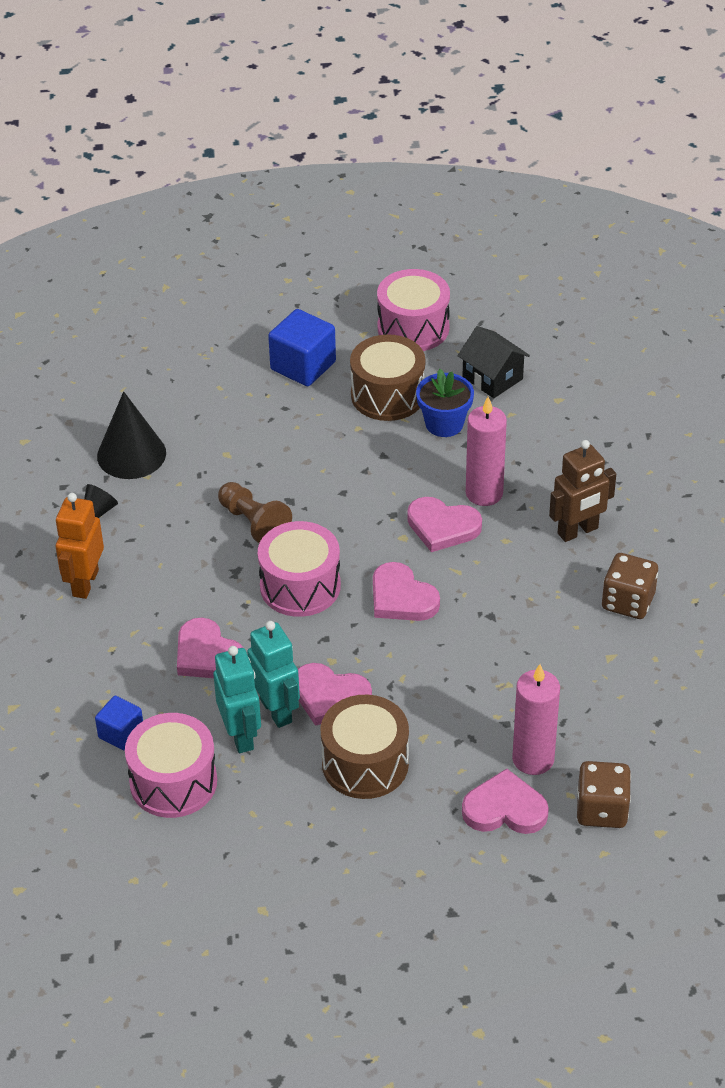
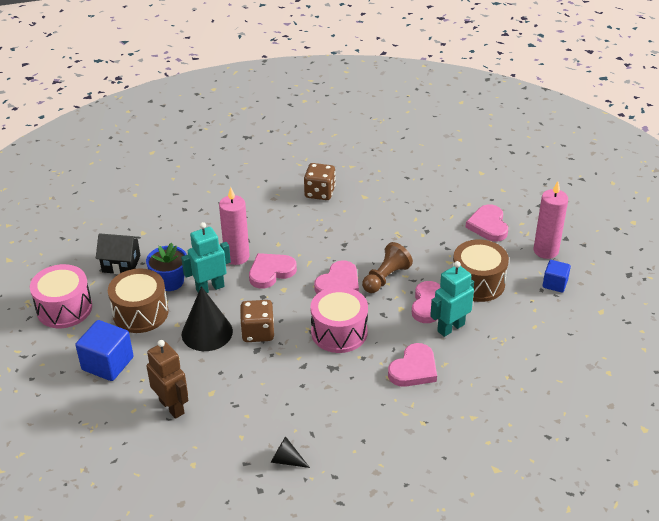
camera: 100 degrees left, 5 degrees down
(85, 583) = (363, 452): orange robot -> none
(121, 733) = (497, 401): blue cube -> blue cube (555, 284)
(131, 454) = (217, 451): black cone -> black cone (207, 332)
(173, 782) = (526, 367): pink drum -> none
(241, 735) = (477, 341): turquoise robot -> turquoise robot (210, 288)
(253, 523) = (283, 365): brown pawn -> brown pawn (385, 278)
(442, 527) = (271, 272): pink heart -> pink heart turned 135 degrees counterclockwise
(492, 378) = (121, 263): black house -> black house turned 60 degrees clockwise
(533, 759) = (449, 218): pink candle -> pink candle (545, 251)
(578, 531) = (265, 215): brown robot -> brown robot (172, 407)
(602, 810) = (474, 192): brown dice -> brown dice (258, 332)

